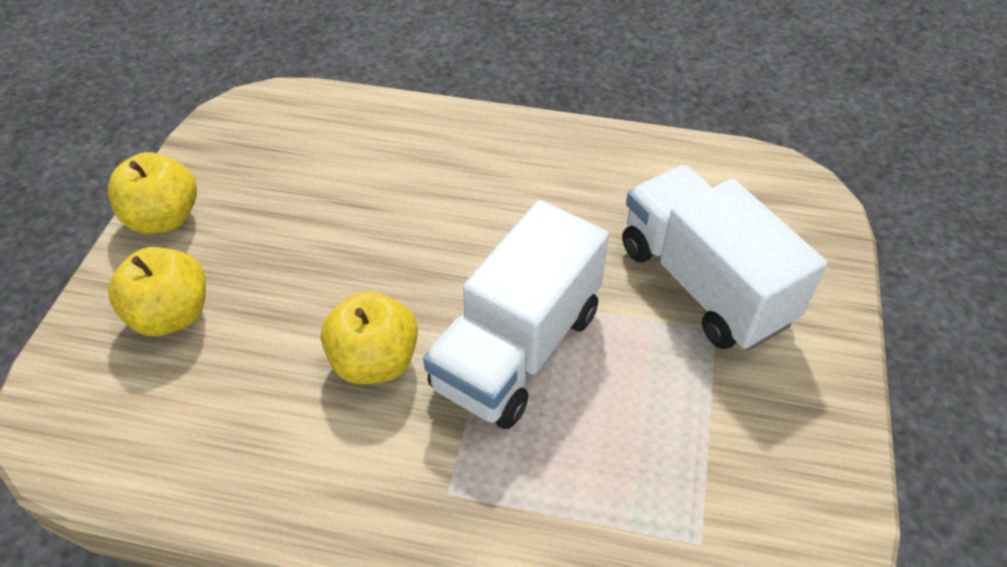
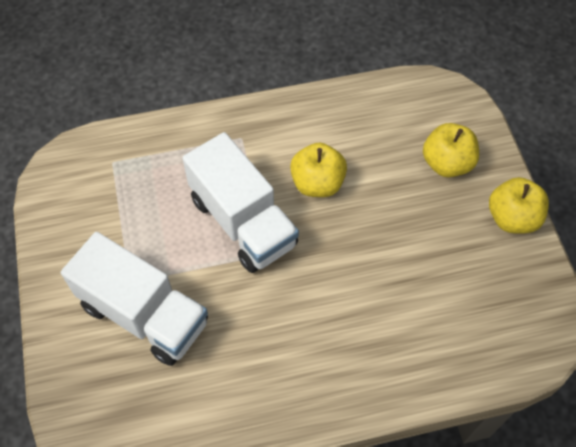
camera: 155 degrees right, 10 degrees up
(517, 349) = (243, 222): white truck -> white truck turned 135 degrees clockwise

